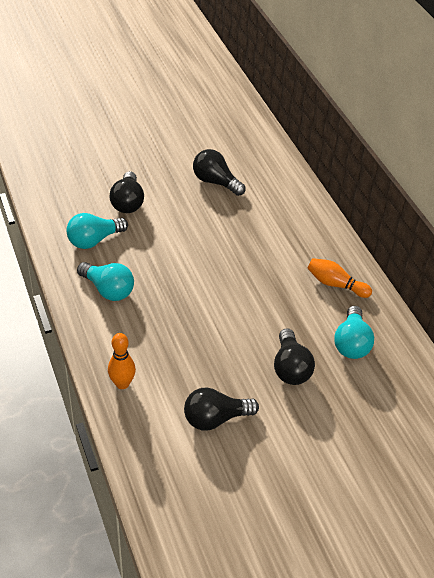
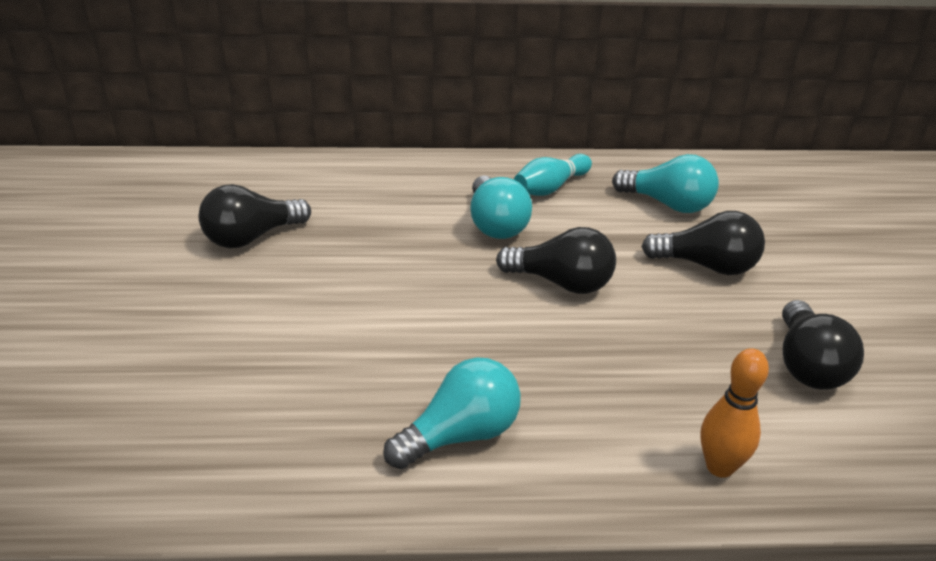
camera: 70 degrees left, 10 degrees down
(94, 240) = (302, 427): turquoise light bulb -> turquoise light bulb (495, 224)
(128, 202) = (222, 353): black light bulb -> black light bulb (561, 283)
(335, 284) = (550, 188): orange bowling pin -> turquoise bowling pin

